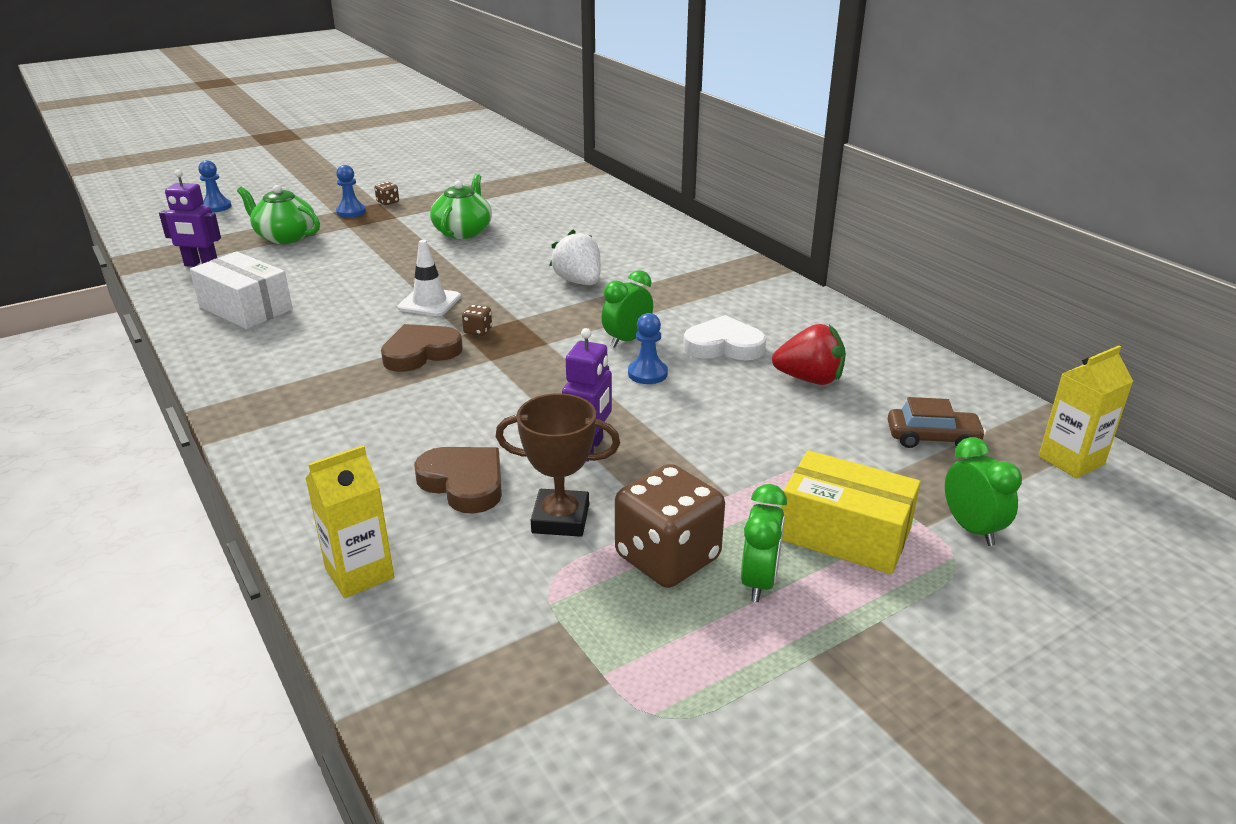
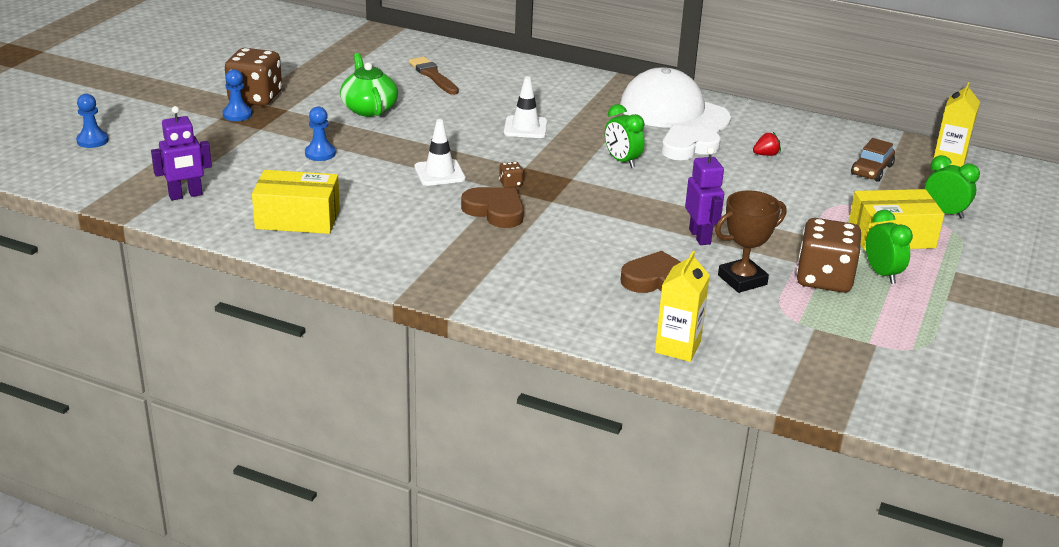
camera: 35 degrees left, 0 degrees up
(246, 308) = (298, 218): white box -> yellow box
(285, 237) = (217, 151): green teapot -> none
(388, 202) = (255, 98): brown dice -> brown dice, size x2.46
(420, 352) = (495, 211): brown heart -> brown heart turned 105 degrees clockwise
(566, 216) = (433, 75): none -> brown brush
(579, 282) = (525, 127): white strawberry -> white traffic cone
(627, 340) = (622, 161): green clock -> green clock turned 45 degrees counterclockwise
(647, 374) = (667, 180): blue pawn -> blue pawn (320, 153)
(763, 305) = (673, 112): none -> white cap
(809, 379) = (765, 155): red strawberry -> red strawberry, size x0.53
(932, 438) = (871, 170): brown car -> brown car turned 150 degrees clockwise

